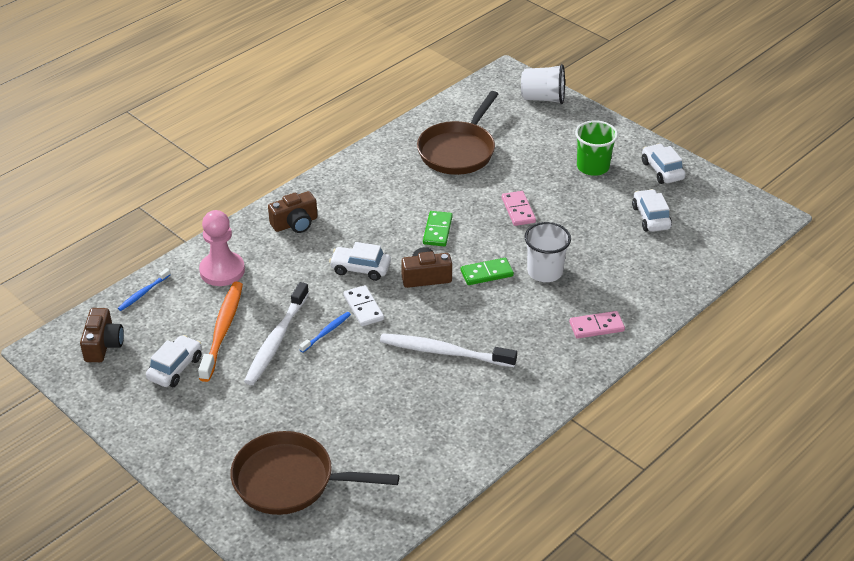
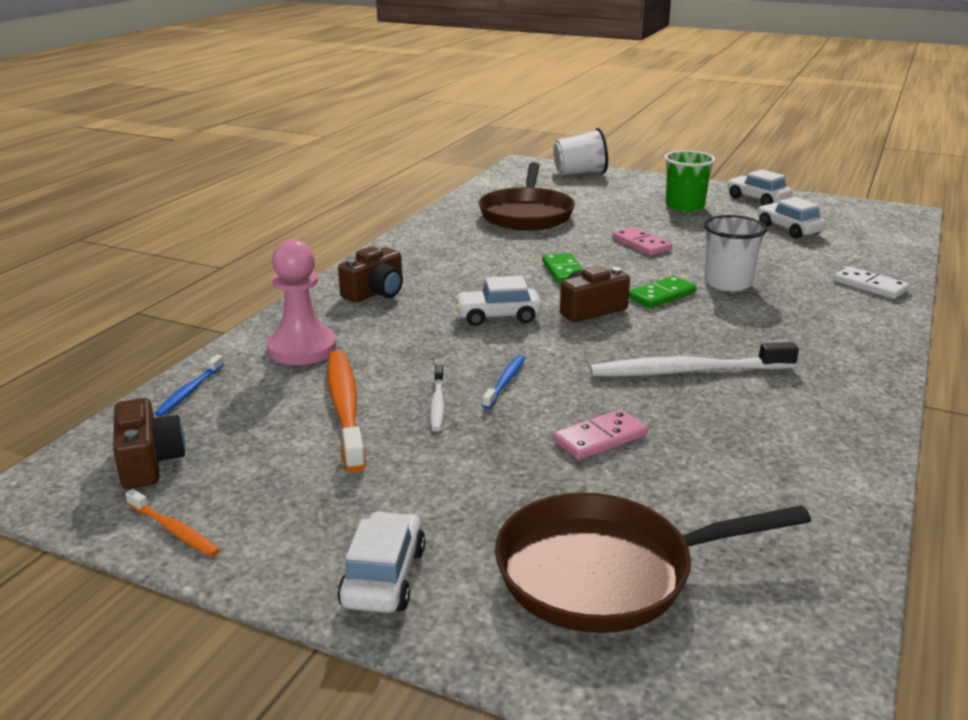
camera: 20 degrees left, 15 degrees down
(100, 396) = (174, 530): none -> orange toothbrush
(175, 368) = (294, 466): white car -> white car (384, 577)
(276, 340) = (437, 403): white toothbrush -> white toothbrush, size x0.51
(363, 307) = (535, 349): white domino -> white domino (870, 286)
(596, 327) = (844, 316): pink domino -> pink domino (600, 438)

